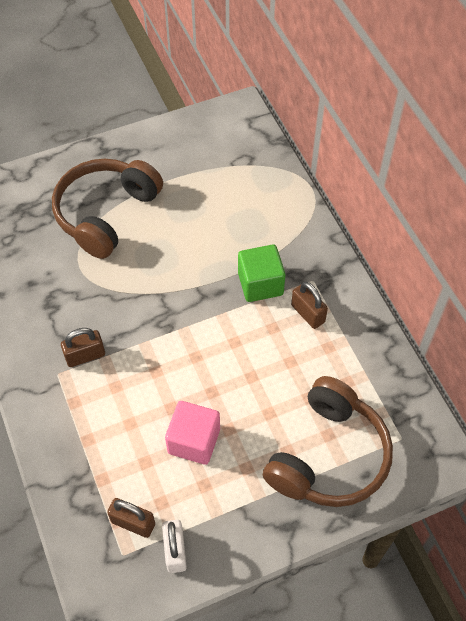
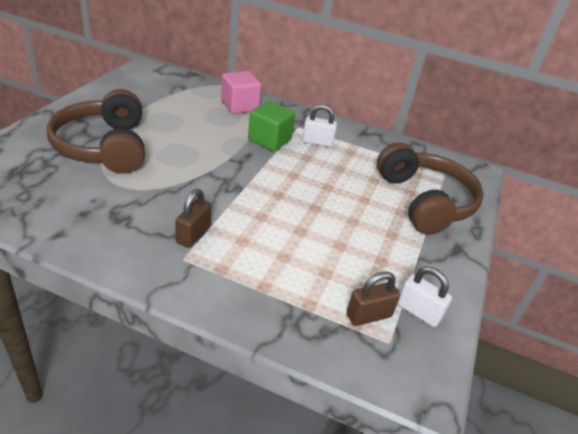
camera: 50 degrees left, 20 degrees down
(194, 441) = (340, 240): pink cube -> pink cube (239, 106)
(308, 313) = (317, 142): brown padlock -> white padlock

